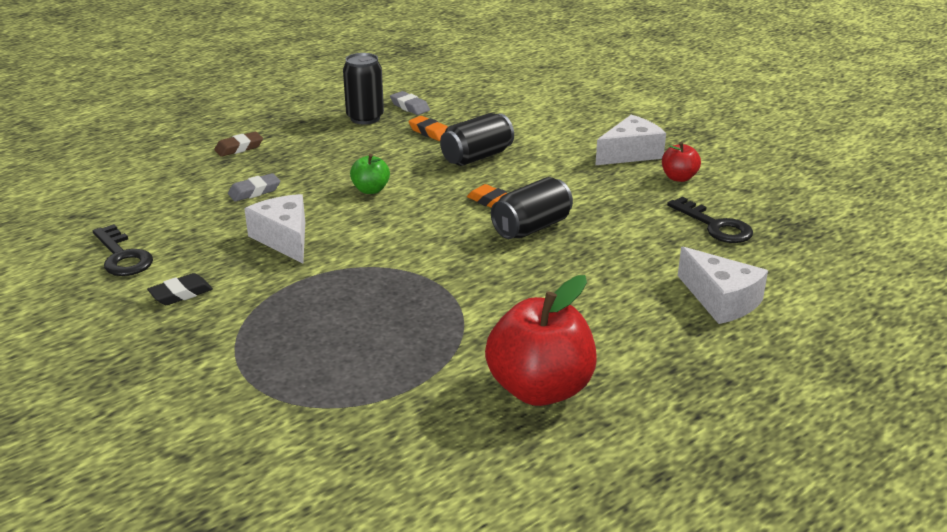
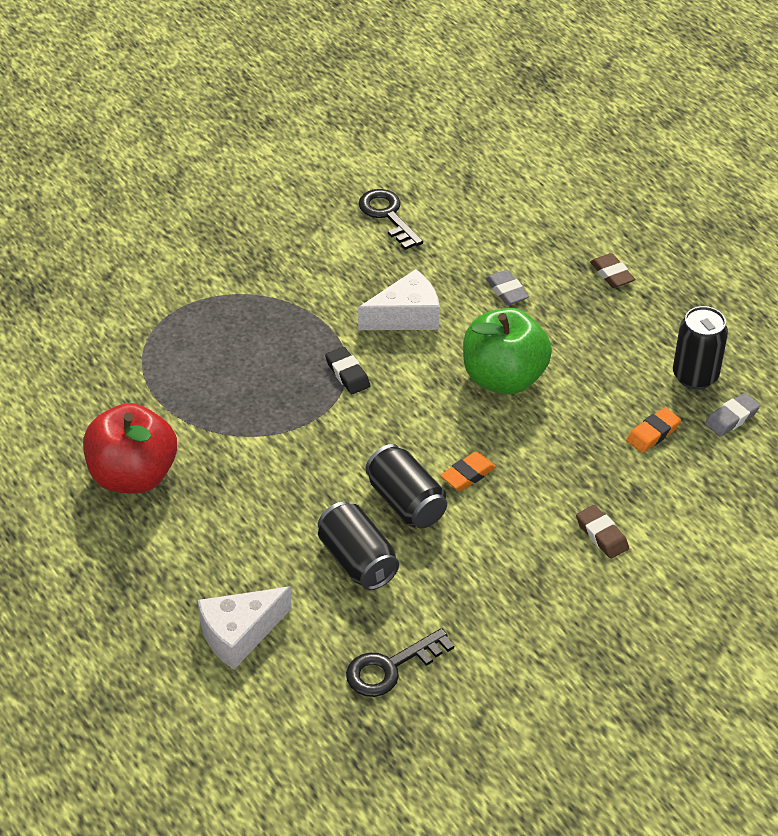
camera: 95 degrees right, 15 degrees up
(122, 256) = (388, 215): black key -> black key turned 90 degrees clockwise
(181, 294) = (319, 256): black eraser -> black eraser (347, 374)
(370, 190) = (503, 378): green apple -> green apple, size x2.05
(476, 157) = (582, 471): black can -> black can (357, 560)
(541, 149) = (601, 535): none -> brown eraser
(630, 153) = (586, 623): white cheese -> none
(679, 178) = (514, 660): red apple -> none

